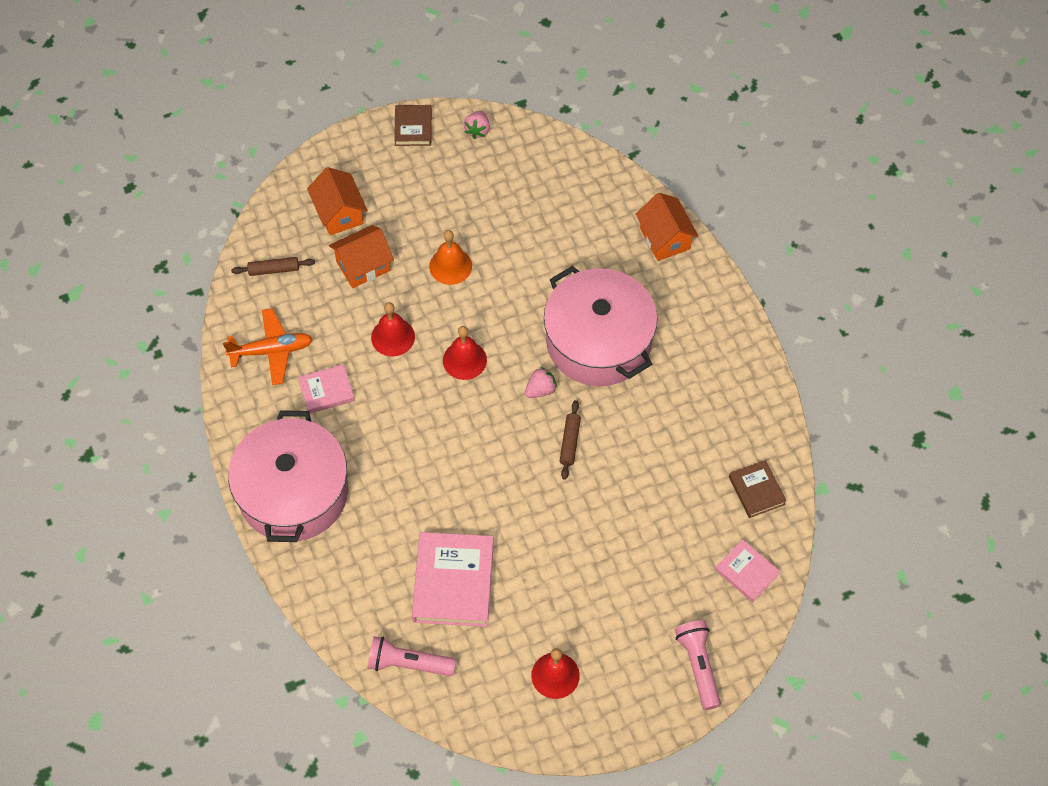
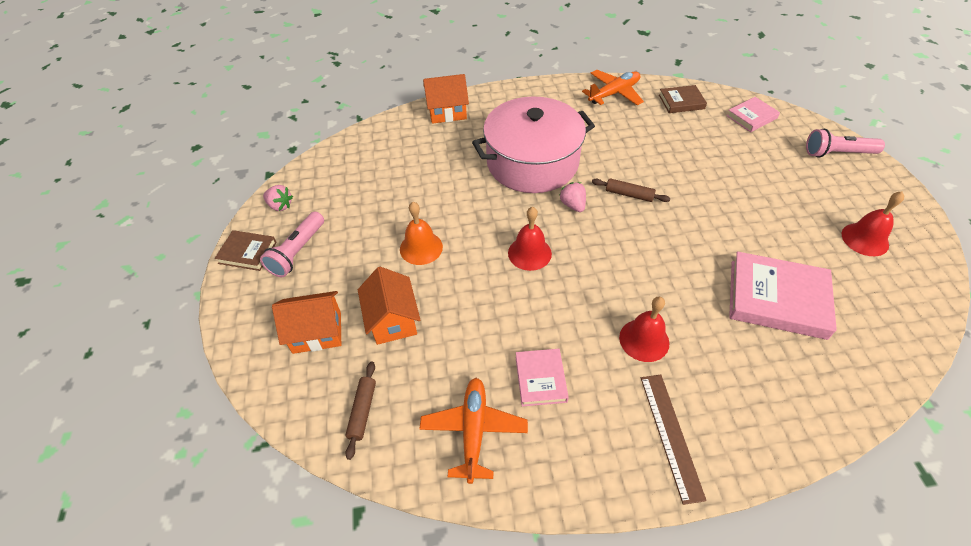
camera: 75 degrees left, 10 degrees down
(293, 493) = (671, 435): pink pot -> brown ruler
(393, 337) = (488, 307): red bell -> red bell (644, 340)
(408, 663) = (876, 351): pink flashlight -> pink flashlight (297, 252)
(753, 412) = (614, 93): none -> orange plane

